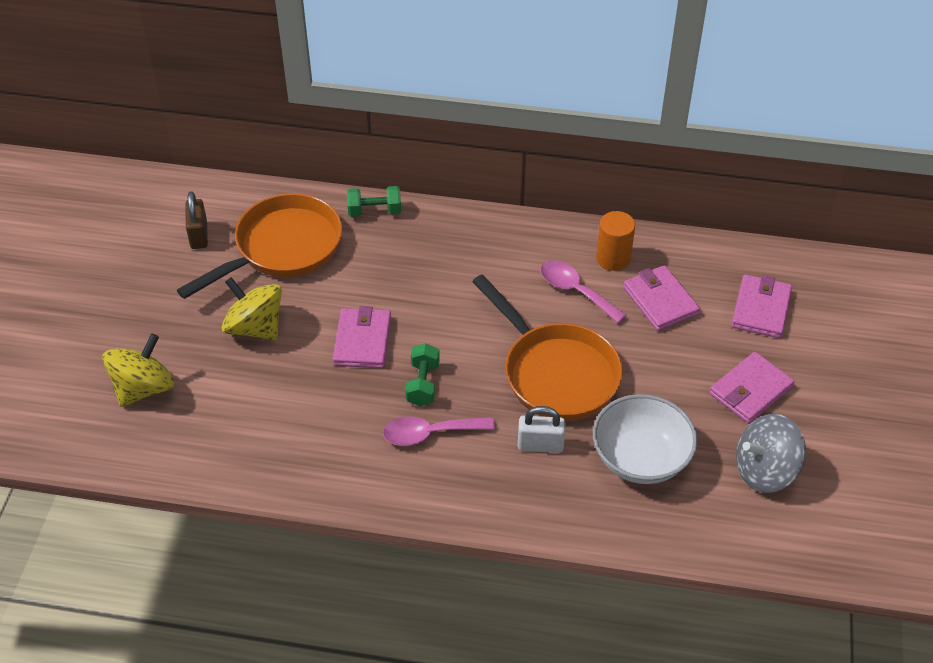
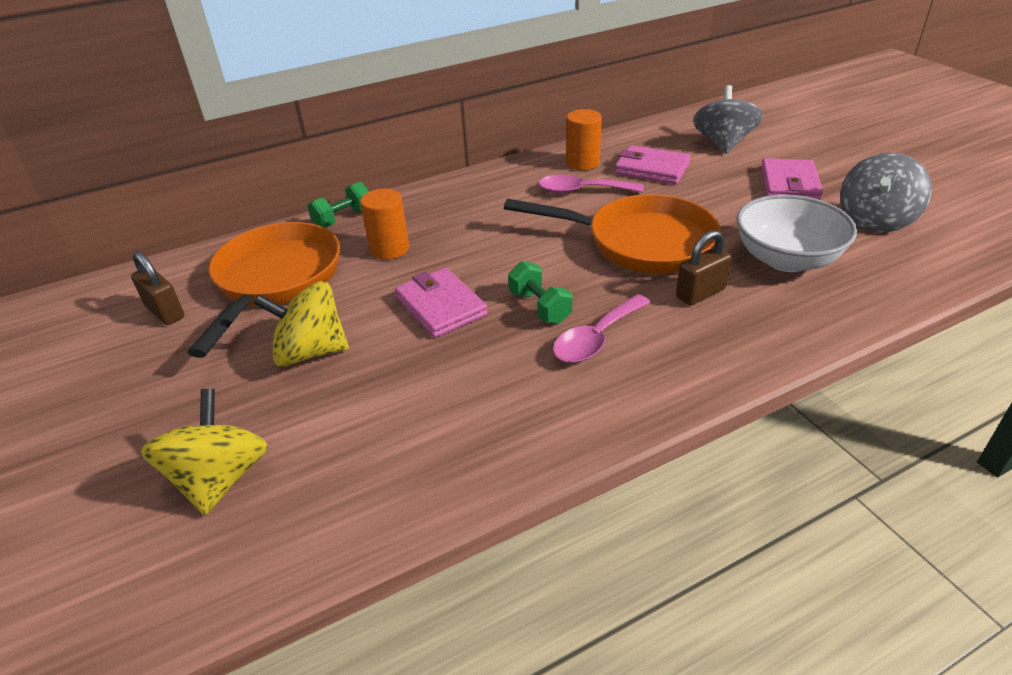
camera: 35 degrees left, 10 degrees down
(378, 264) = (389, 249): none -> orange cylinder
(540, 445) = (700, 293): white padlock -> brown padlock
(761, 309) = (723, 143): pink wallet -> grey spinning top

